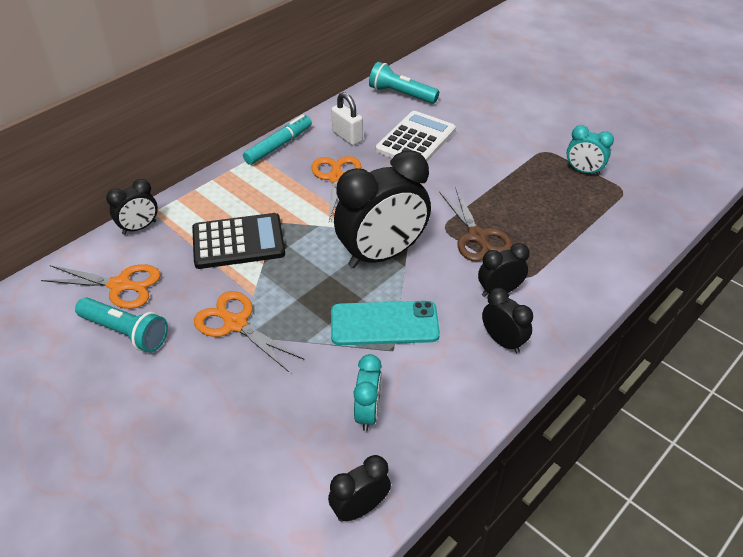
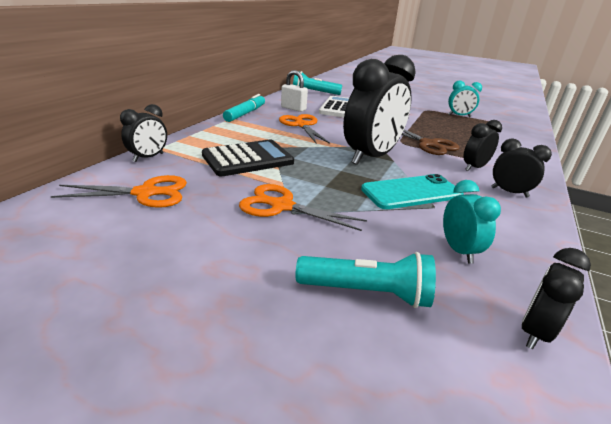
camera: 20 degrees left, 15 degrees down
(126, 332) = (168, 225): turquoise flashlight -> turquoise flashlight (367, 293)

